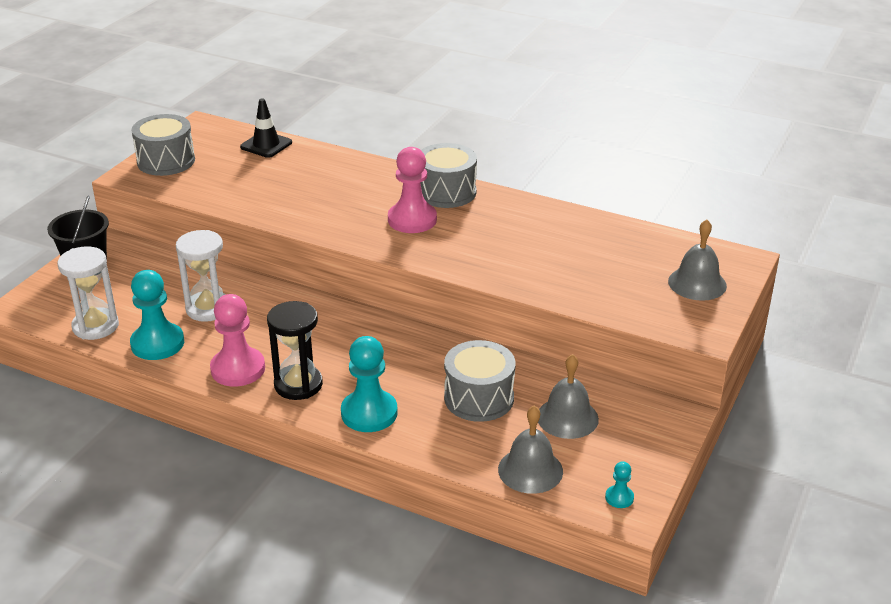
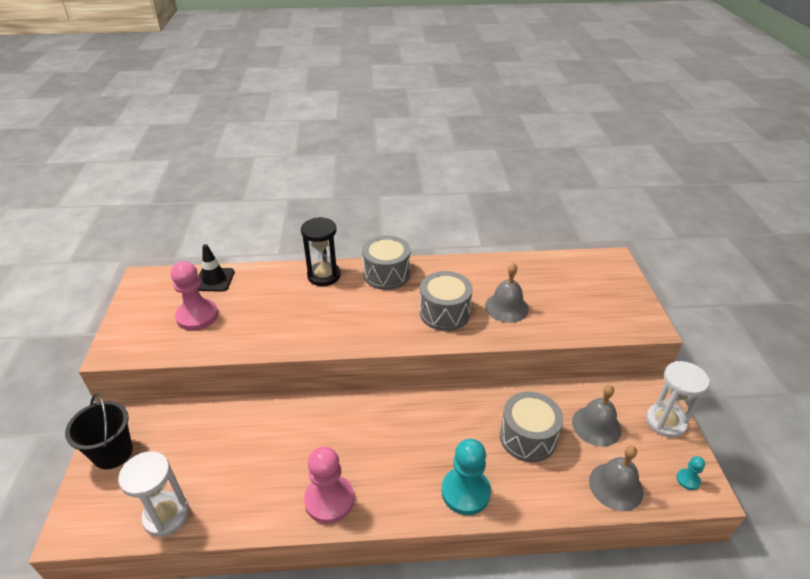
camera: 30 degrees left, 5 degrees up
(157, 343) = (239, 507): turquoise pawn -> none
(166, 161) = (137, 325): grey drum -> grey drum (444, 313)
(208, 308) = (257, 448): white hourglass -> white hourglass (665, 422)
(298, 385) = (390, 491): black hourglass -> black hourglass (324, 276)
(412, 220) = (383, 307): pink pawn -> pink pawn (197, 316)
(697, 283) = (608, 288): grey bell -> grey bell (506, 307)

